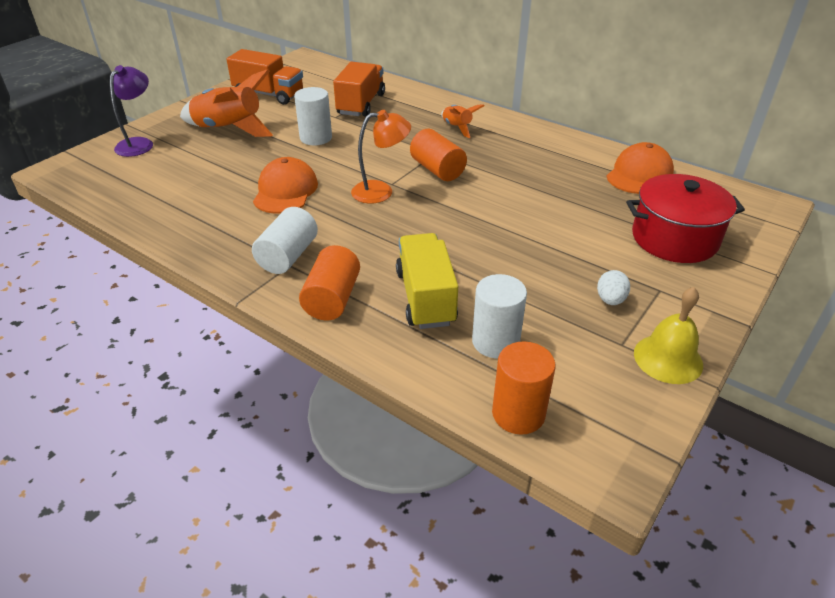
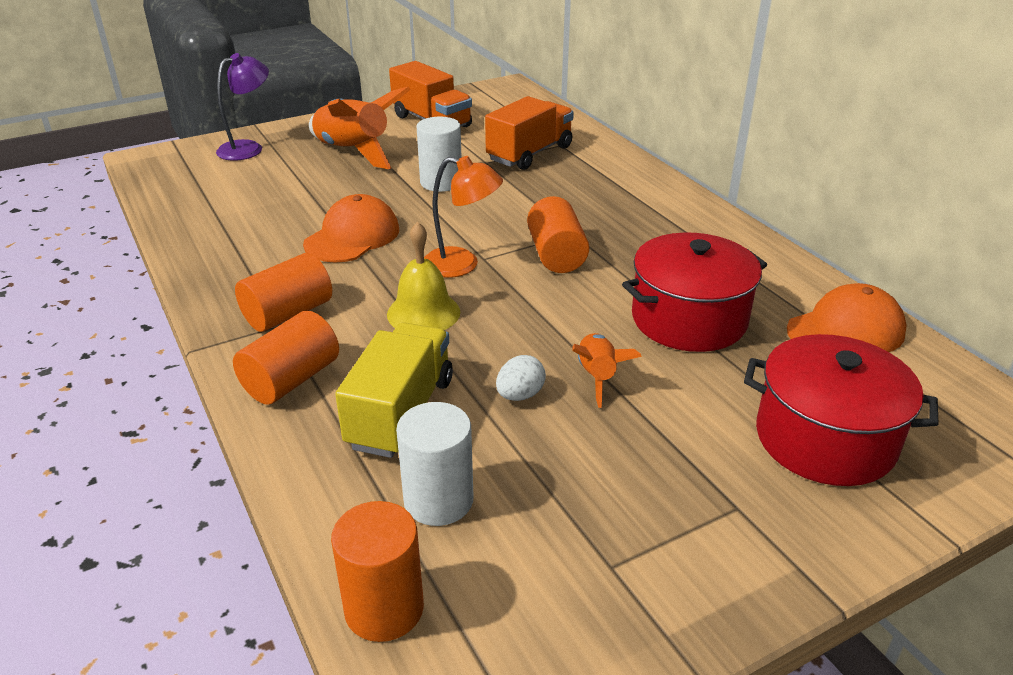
camera: 25 degrees right, 5 degrees down
(288, 256) = (288, 313): white cylinder -> orange cylinder
(457, 128) = (628, 208): orange rocket -> orange rocket (597, 376)
(550, 190) = (689, 319): none -> red pot
(610, 300) = (648, 497): white egg -> white egg (520, 395)
(668, 358) = (664, 613): yellow bell -> yellow bell (423, 313)

